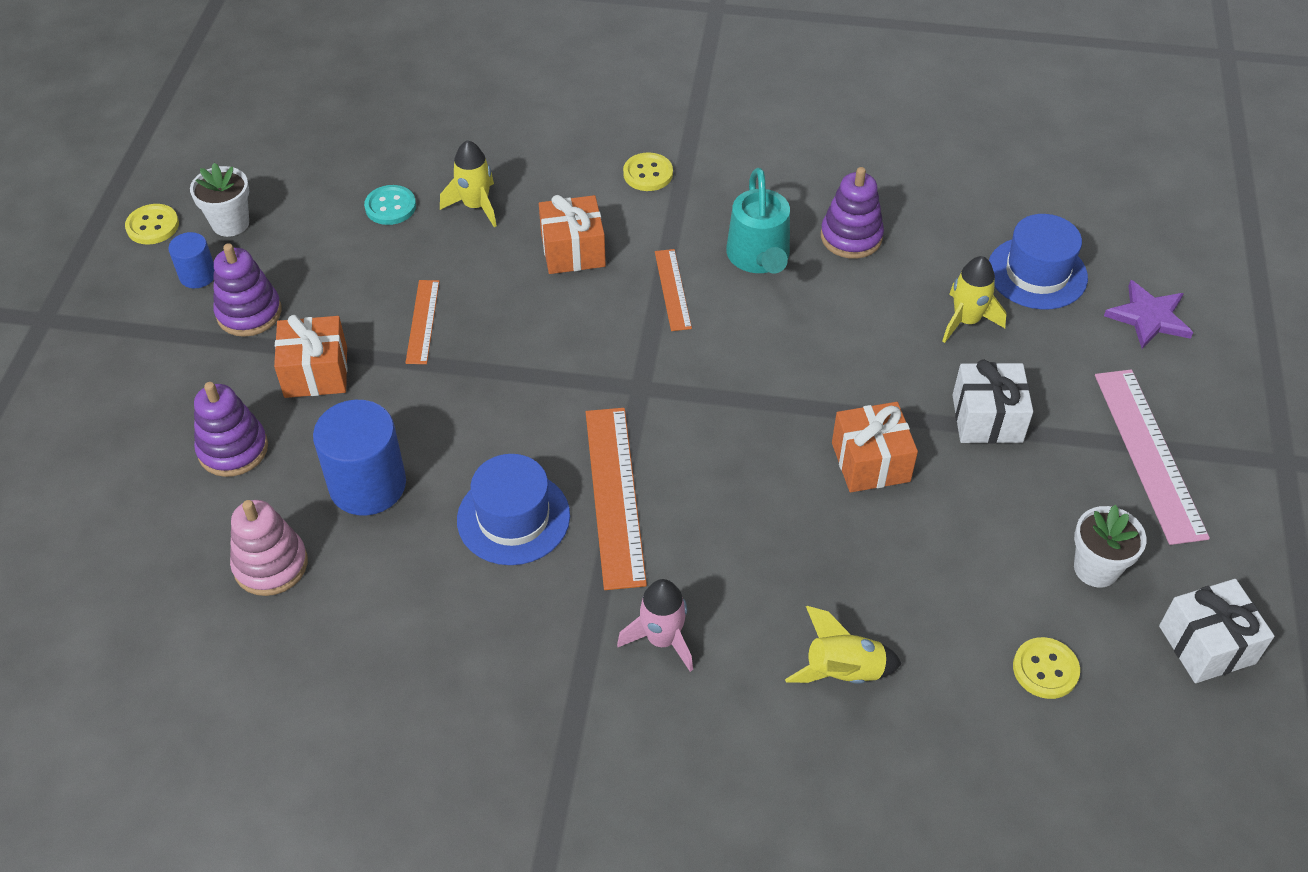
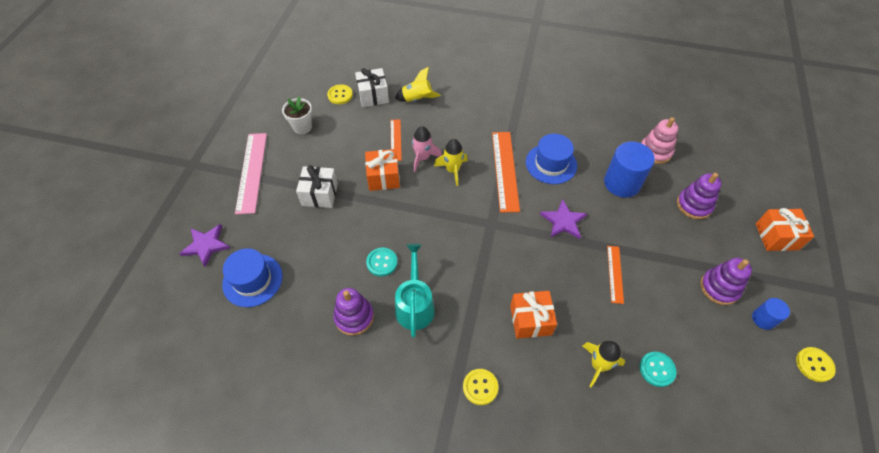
camera: 175 degrees left, 5 degrees up
(230, 223) = (761, 363): white flower pot -> none
(316, 372) = (666, 245): orange gift -> orange gift (776, 236)
(501, 401) = (563, 221): none -> purple star
(662, 639) = (486, 114): pink rocket -> pink rocket (423, 158)
(672, 289) = (470, 285): orange ruler -> orange ruler (395, 140)
(829, 312) = (382, 262): none -> turquoise button
(966, 320) = (307, 251): yellow rocket -> yellow rocket (452, 170)
(1206, 644) = (274, 99): white gift -> white gift (373, 95)

